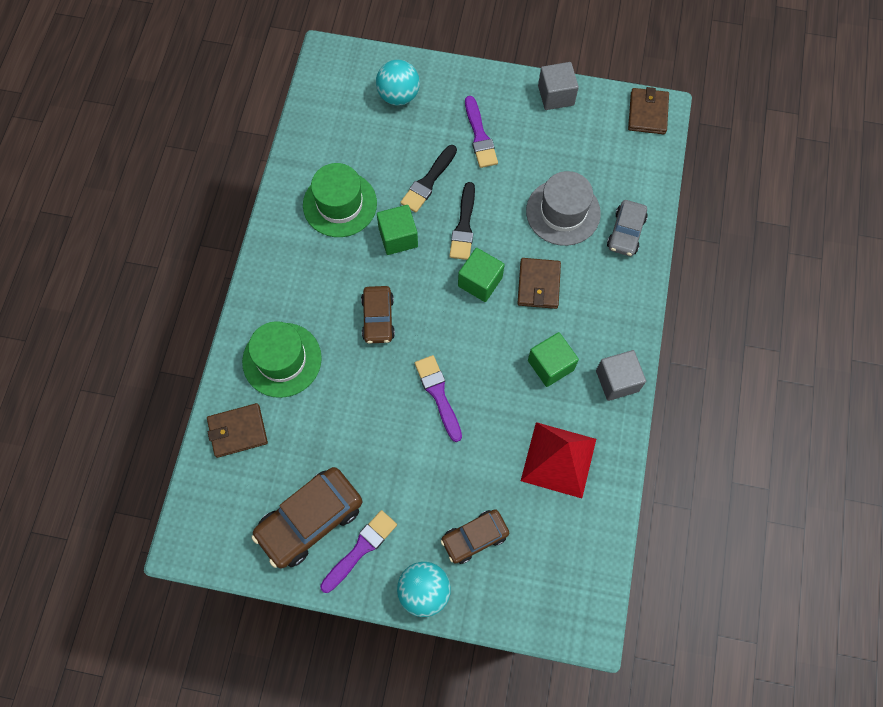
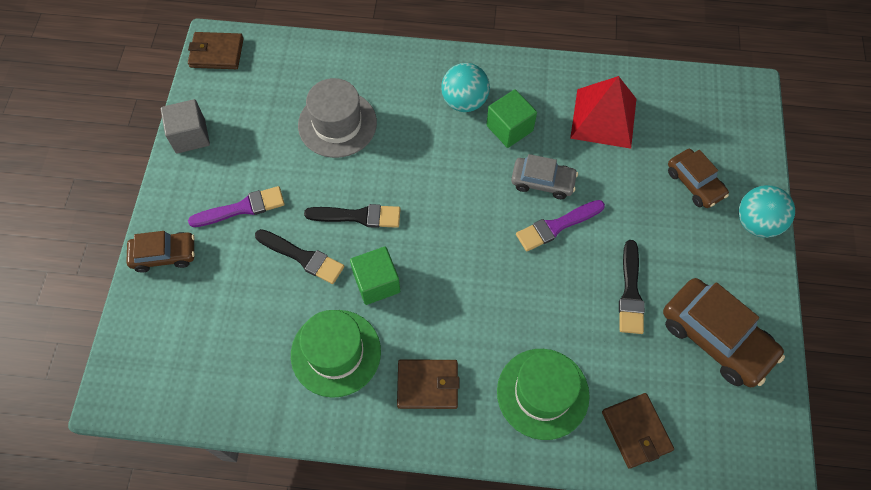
camera: 95 degrees left, 5 degrees down
(360, 549) = (732, 284): purple brush -> none
(364, 450) = (630, 292): none -> black brush
(378, 318) = (478, 294): brown car -> brown car (164, 255)
(398, 95) = (182, 301): turquoise ball -> turquoise ball (464, 101)
(480, 282) = (424, 196): green cube -> none
(538, 285) = (423, 142): brown wallet -> brown wallet (427, 385)
(617, 381) = (517, 74): grey cube -> none
(626, 232) = (358, 69): grey car -> grey car (542, 182)

